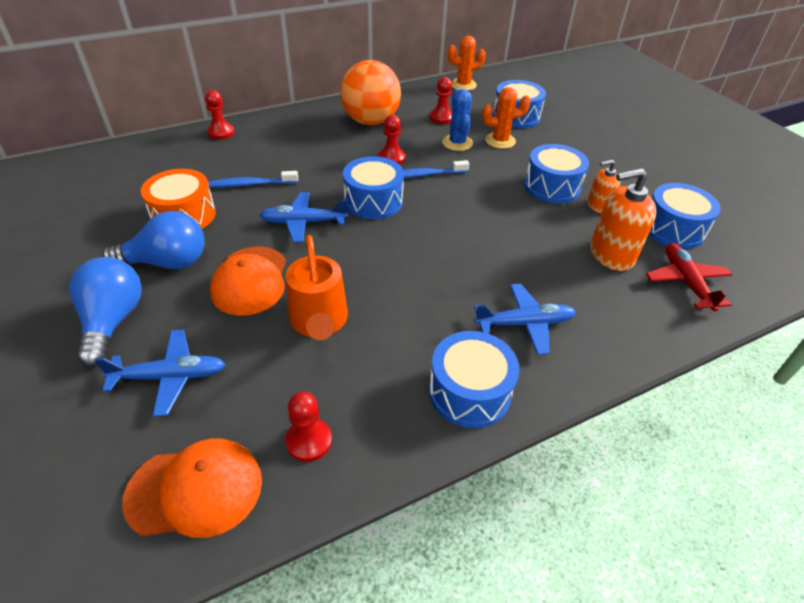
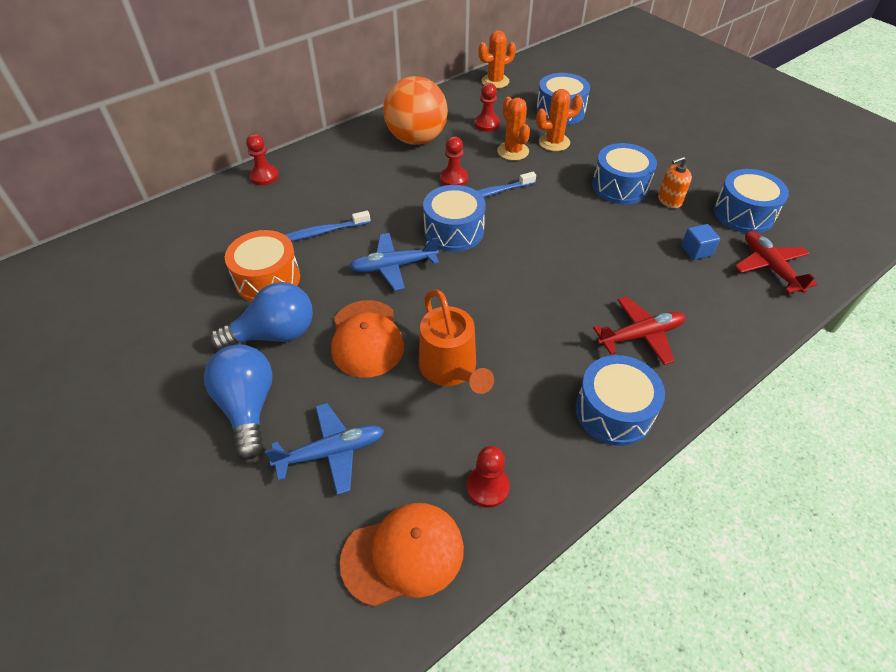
camera: 10 degrees left, 5 degrees up
(457, 143) = (513, 151): blue cactus -> orange cactus
(524, 324) = (640, 335): blue plane -> red plane
(611, 255) = (696, 251): orange soap dispenser -> blue cube

